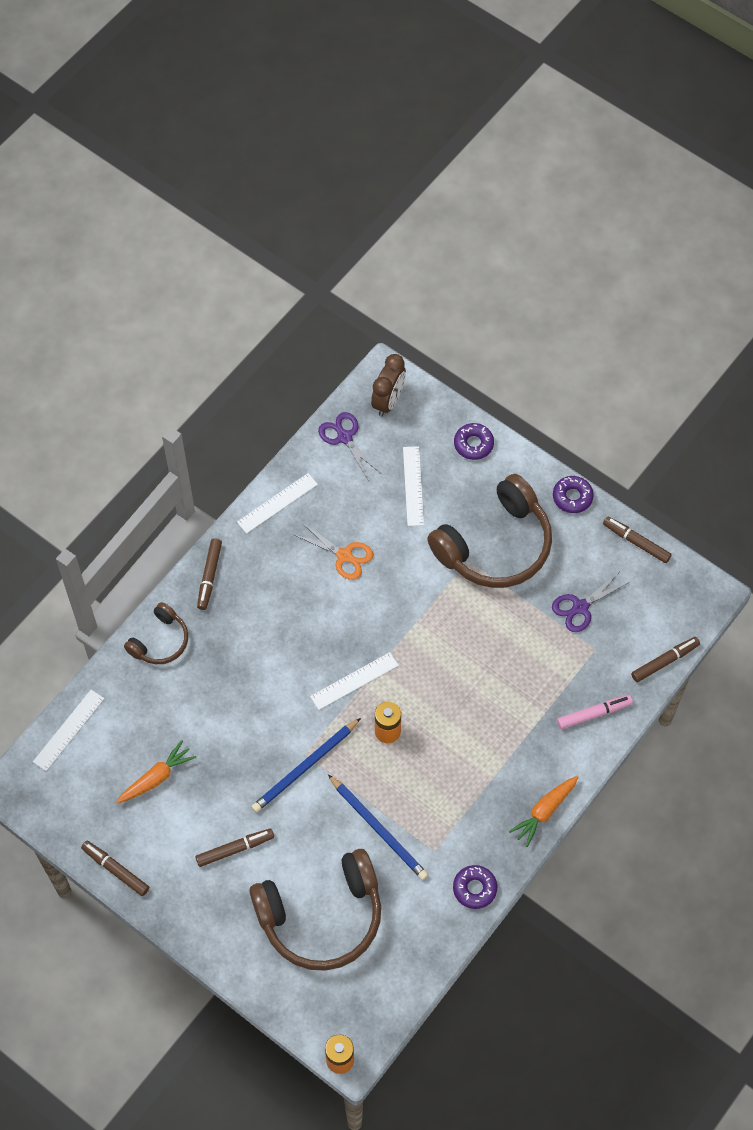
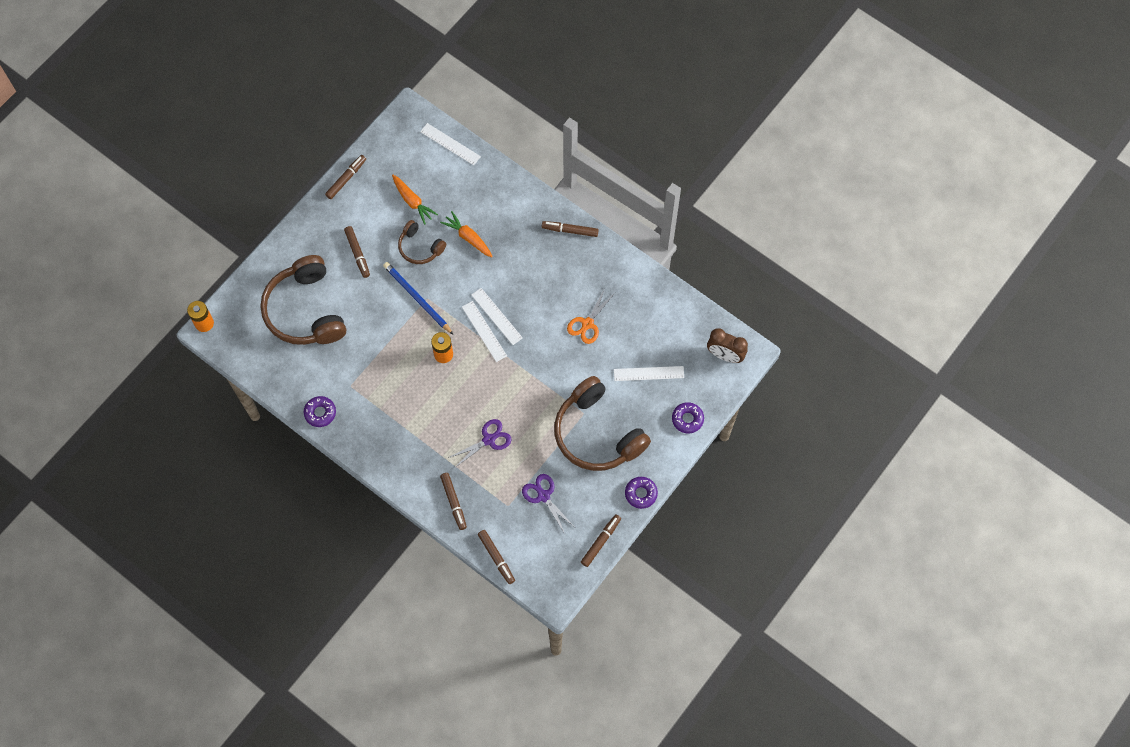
camera: 90 degrees right, 5 degrees up
(160, 641) = (518, 199): brown headphones -> brown headphones (420, 247)
(277, 503) = (632, 275): white ruler -> white ruler (497, 316)
(344, 437) = (690, 323): purple scissors -> purple scissors (488, 440)
(379, 829) = (368, 348): blue pencil -> none
(544, 811) = (377, 463): orange carrot -> orange carrot (468, 238)
(594, 714) = (453, 502): pink marker -> brown marker

